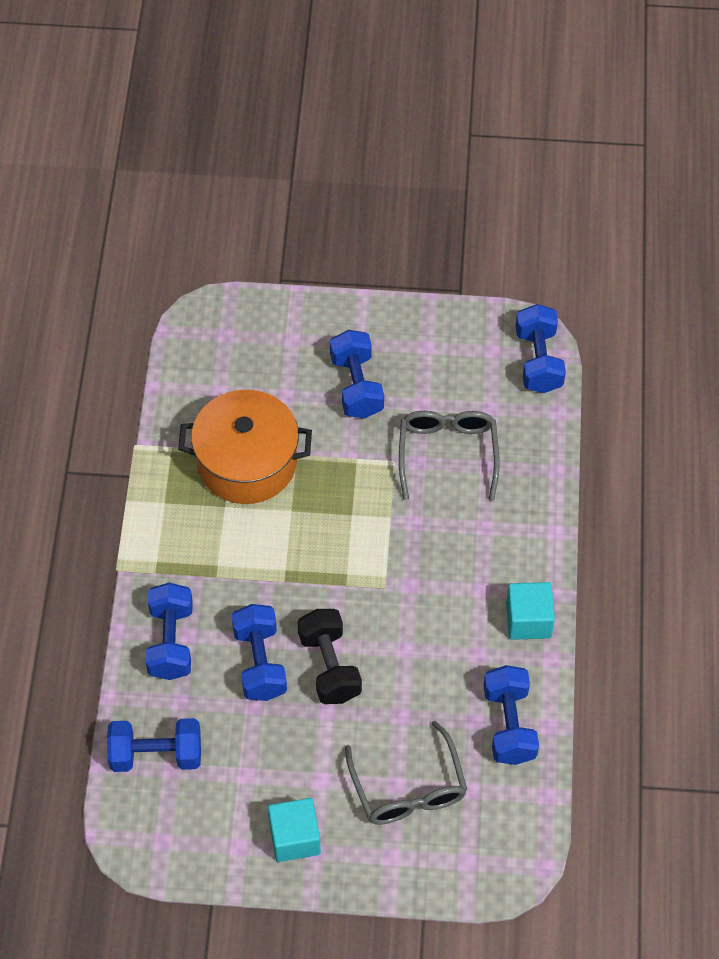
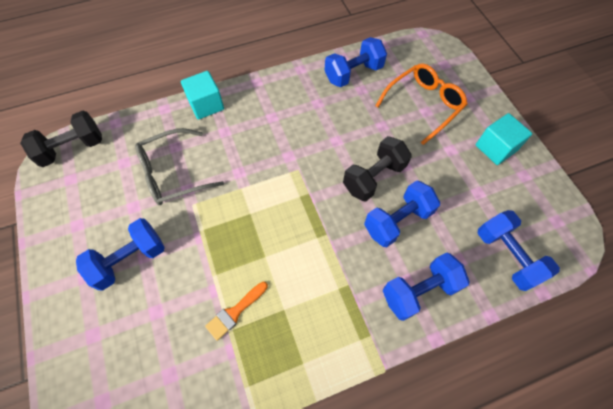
camera: 115 degrees left, 5 degrees up
(247, 462) = (235, 312): orange pot -> orange brush
(408, 788) = (423, 105): grey glasses -> orange glasses
(528, 620) = (281, 87): turquoise cube -> turquoise cube (206, 105)
(538, 361) = (72, 148): blue dumbbell -> black dumbbell

